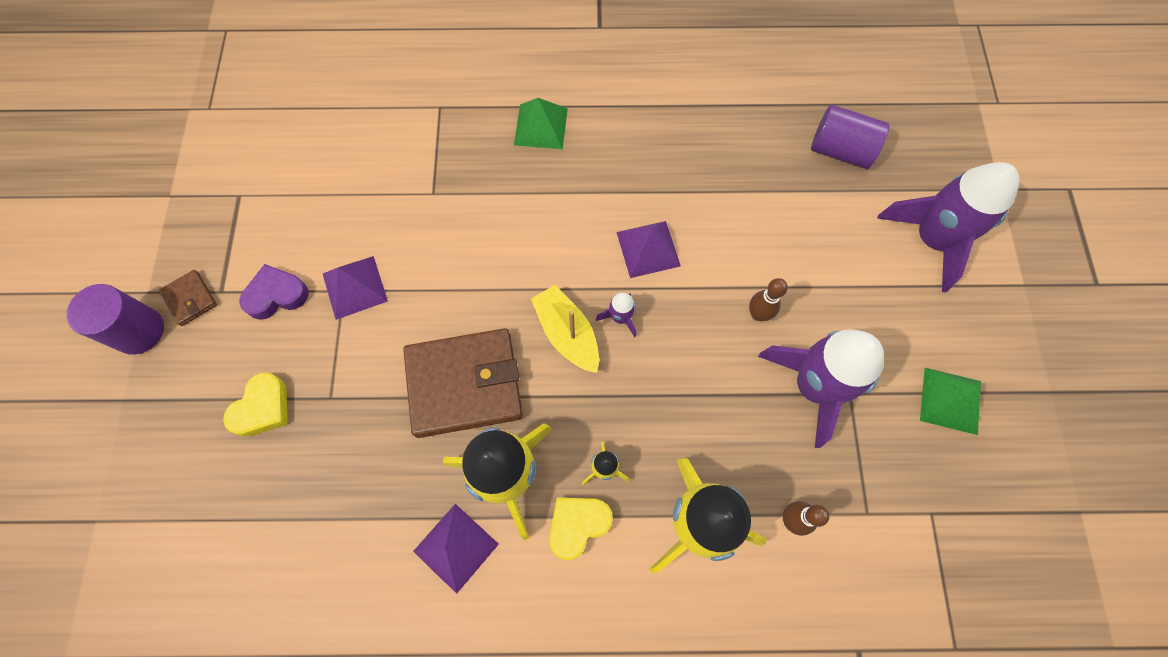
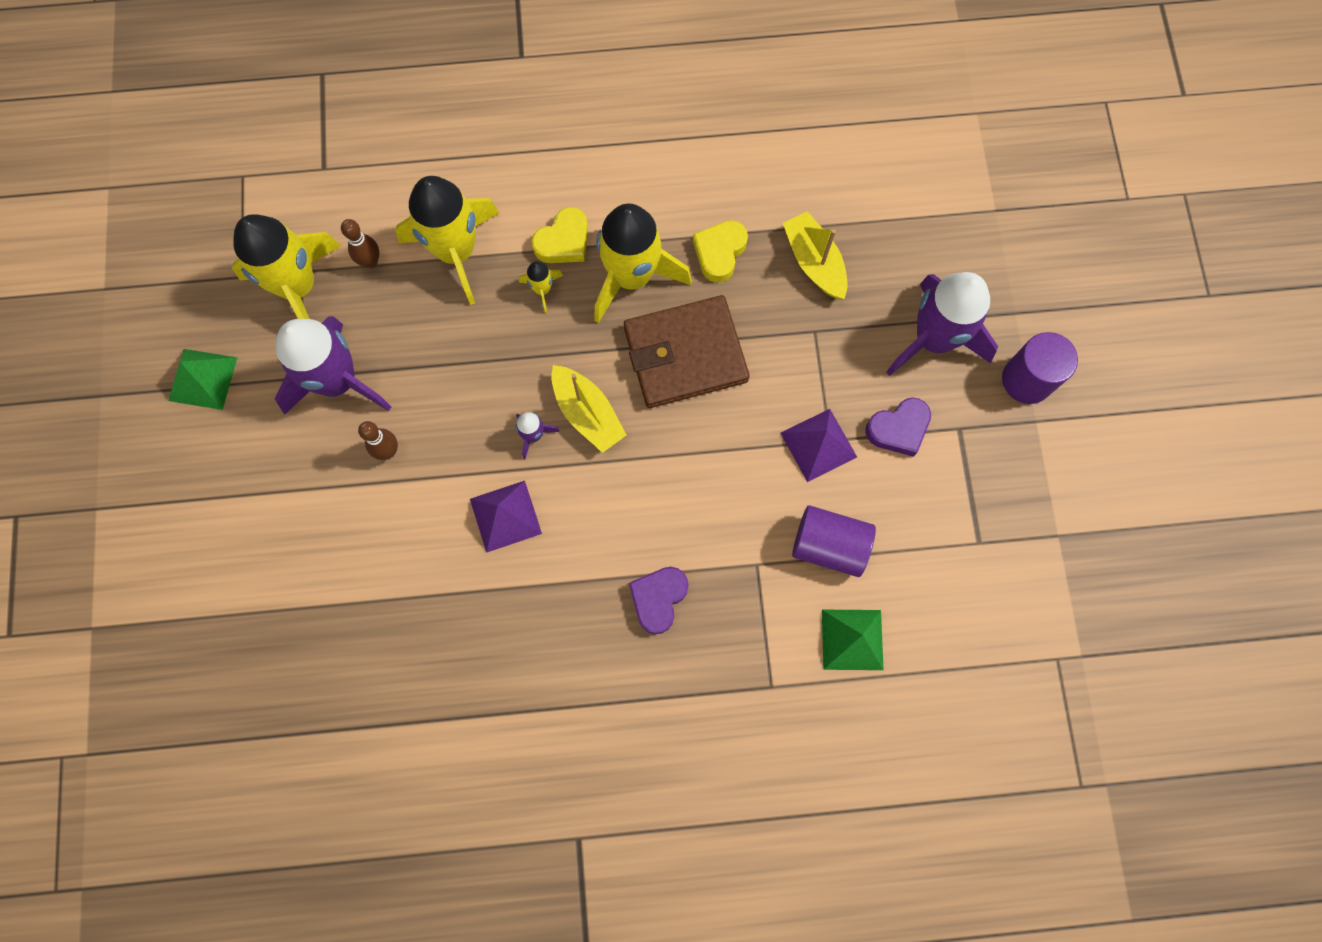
camera: 175 degrees right, 5 degrees up
(190, 299) = (987, 417): brown wallet -> none
(263, 408) = (877, 316): yellow heart -> yellow heart (719, 252)
(310, 475) = (814, 262): none -> yellow boat
(456, 547) = (670, 215): purple pyramid -> none
(520, 174) = (658, 599): none -> purple heart
(540, 126) = (641, 669): green pyramid -> green pyramid (852, 639)
(840, 150) = (274, 666): purple cylinder -> purple cylinder (829, 545)
(867, 495) = (298, 287): none -> yellow rocket
(931, 239) = (186, 554): purple rocket -> purple rocket (933, 339)

